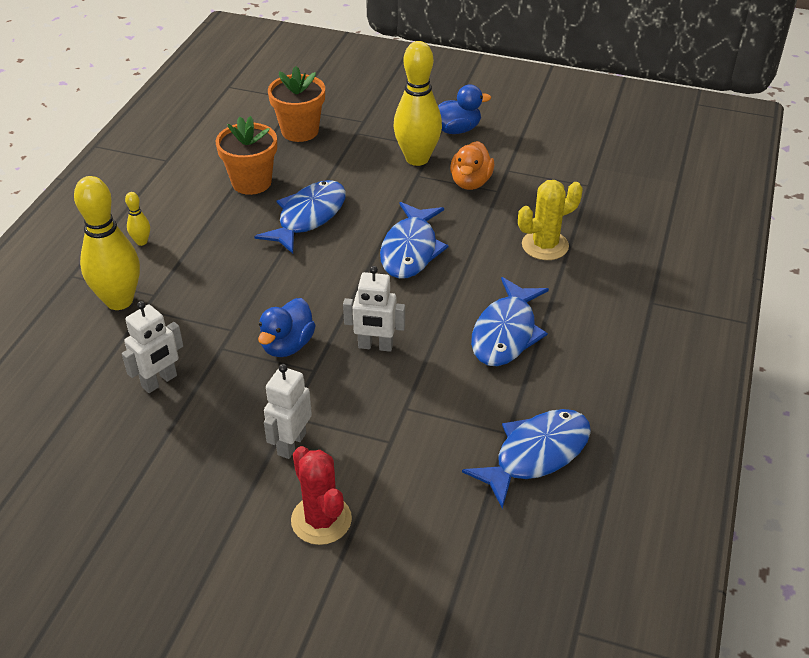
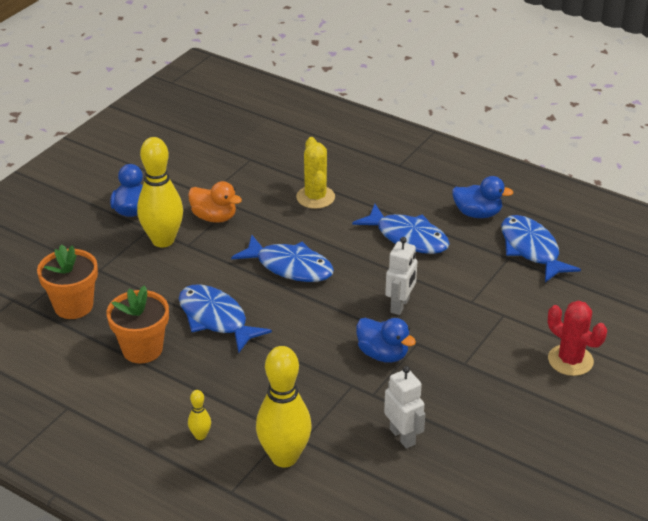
camera: 75 degrees left, 5 degrees down
(291, 444) = (493, 366): white robot -> none
(321, 520) = (570, 360): red cactus -> red cactus turned 60 degrees clockwise
(587, 390) = (477, 214): none -> blue duck

